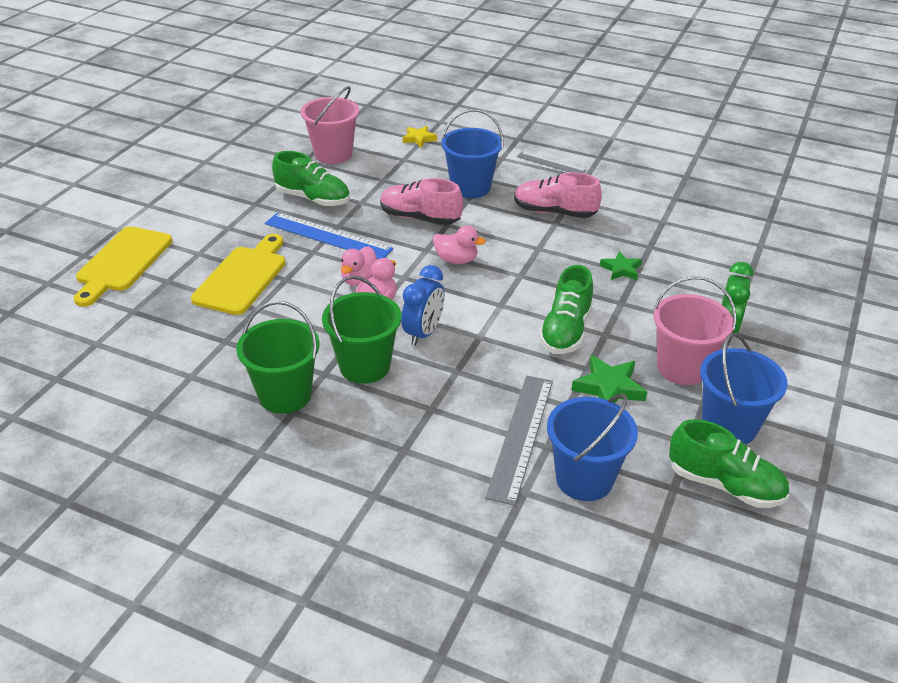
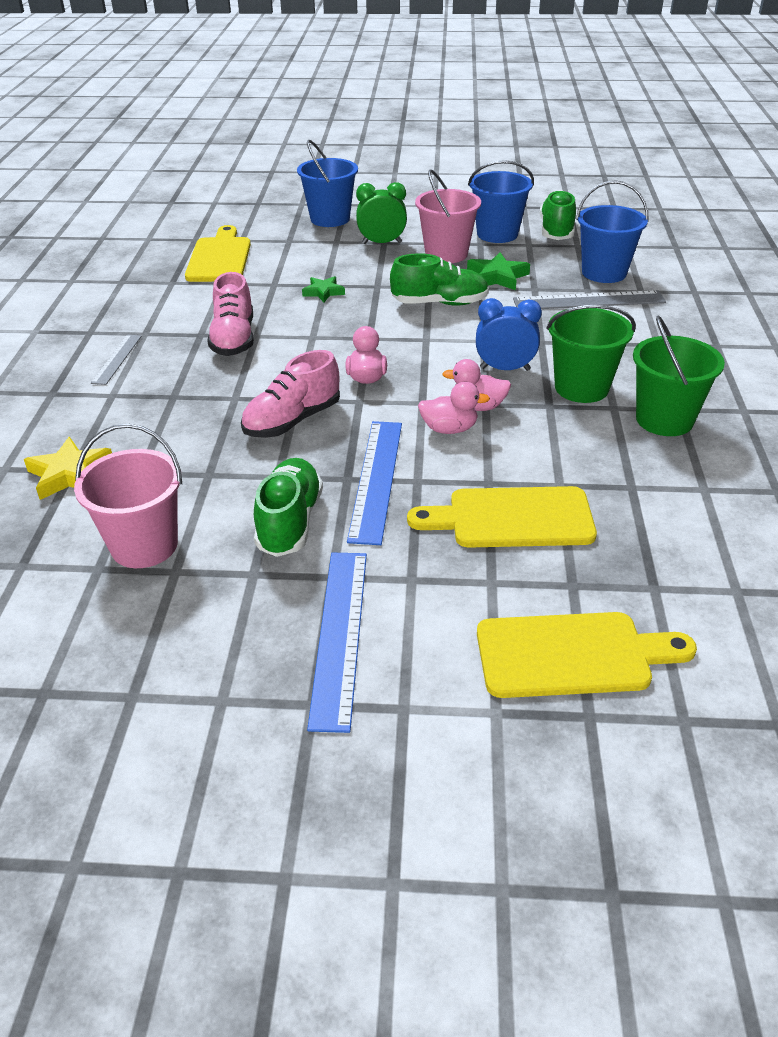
camera: 110 degrees left, 0 degrees up
(211, 197) = (340, 634): none -> blue ruler
(419, 139) = (70, 474): yellow star -> yellow star, size x1.52
(420, 218) = (292, 421): pink shoe -> pink shoe turned 45 degrees clockwise
(470, 187) = (200, 401): blue bucket -> blue bucket (330, 219)
(719, 227) = (219, 258): none -> yellow cutting board

